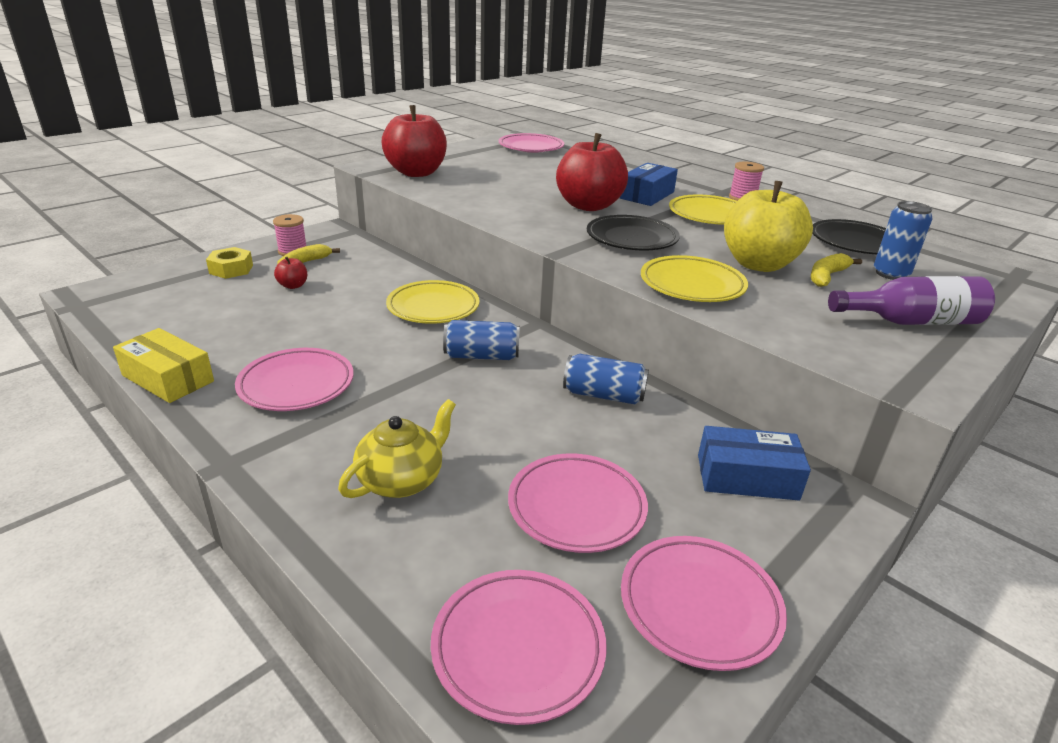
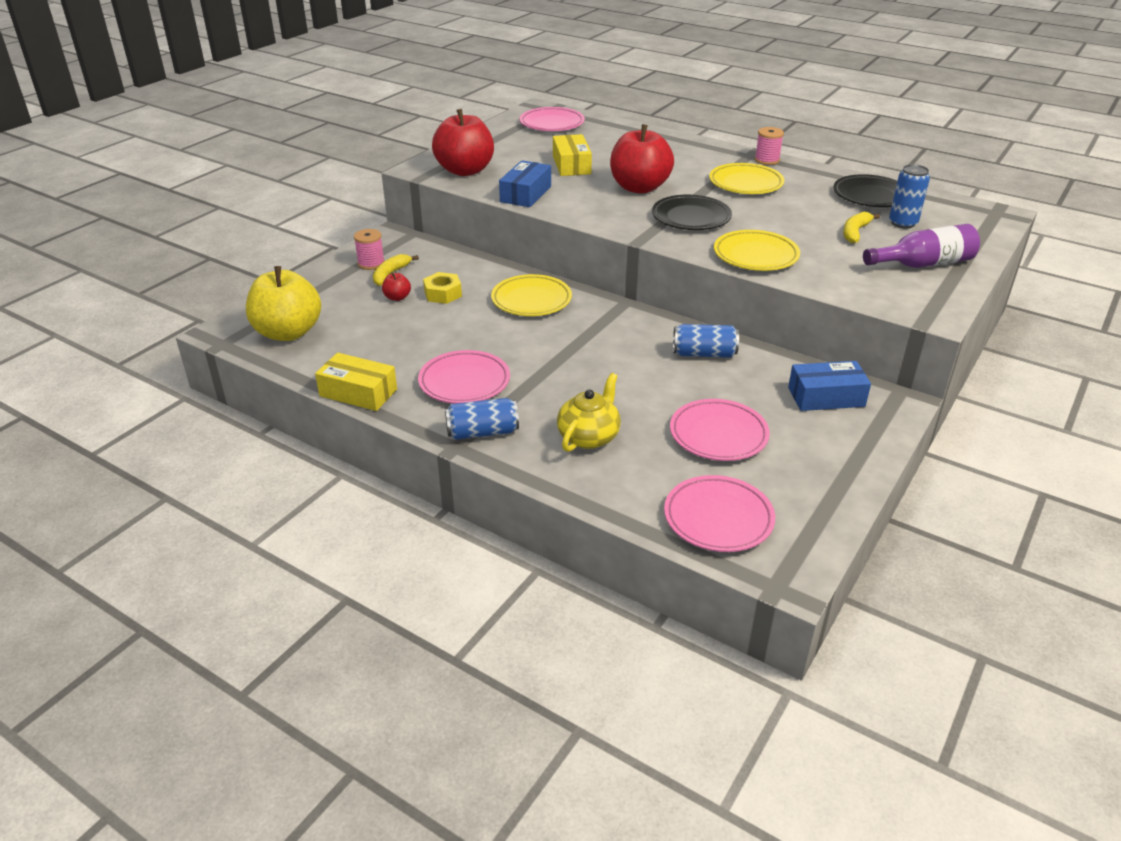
camera: 10 degrees left, 5 degrees up
(231, 269) = (329, 290): yellow nut -> yellow nut (443, 294)
(481, 356) = (595, 337): blue can -> blue can (482, 432)
(528, 180) = (571, 165): none -> yellow box
(647, 195) = (684, 168): blue box -> blue box (526, 194)
(699, 605) = (818, 478): pink plate -> none
(758, 264) = (800, 228): yellow apple -> yellow apple (288, 332)

